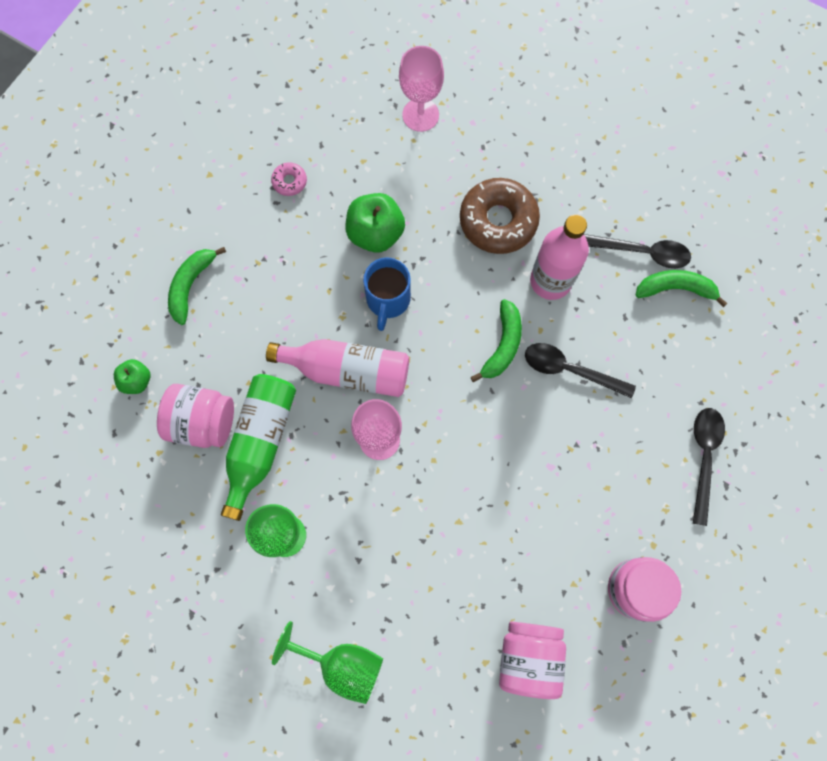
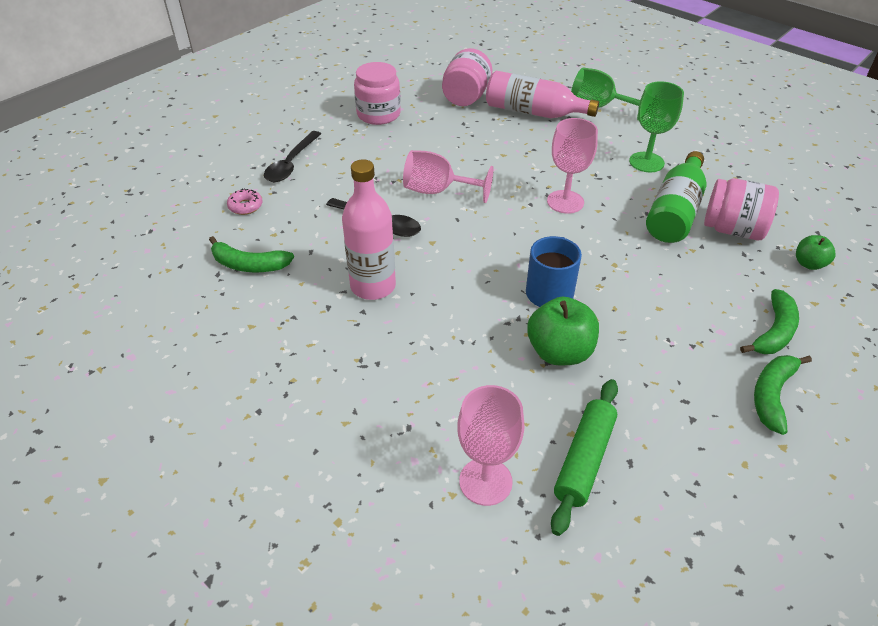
camera: 170 degrees left, 30 degrees down
(289, 181) = (670, 422): pink donut -> pink donut (245, 206)
(347, 370) = (594, 246): pink bottle -> pink bottle (533, 112)
(353, 141) = (584, 459): none -> green rolling pin
(498, 221) = (413, 345): brown donut -> none
(503, 345) = (438, 246): green banana -> green banana (772, 395)
(522, 434) = (437, 191): none -> pink goblet
(641, 252) = (266, 297): black spoon -> none

